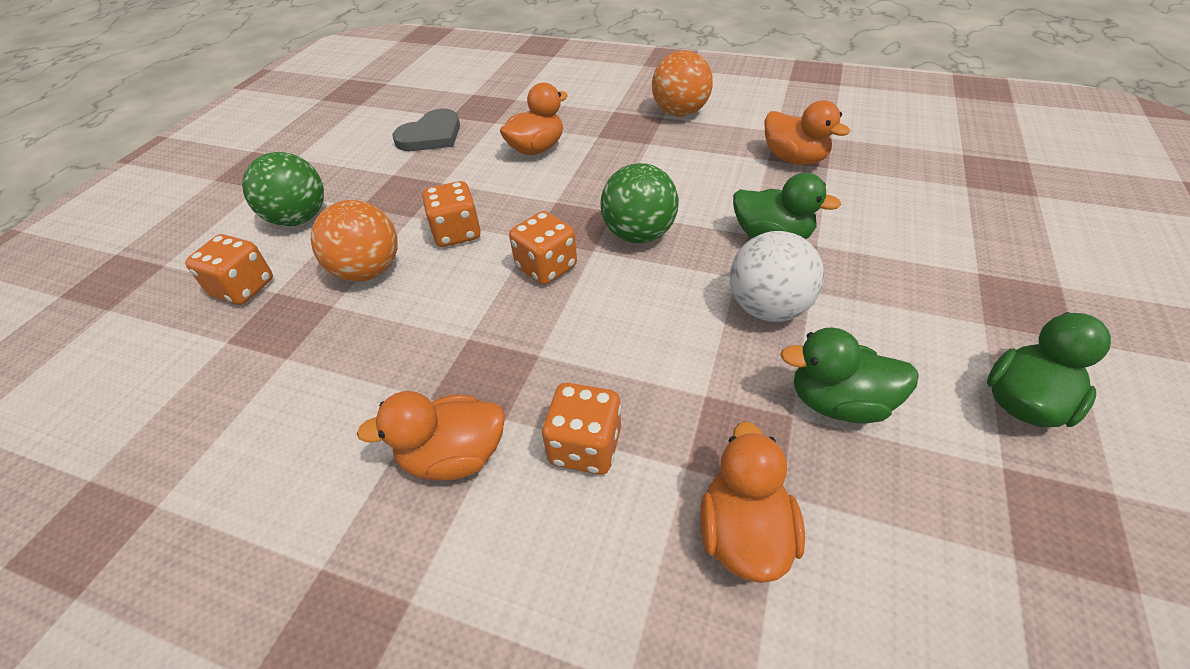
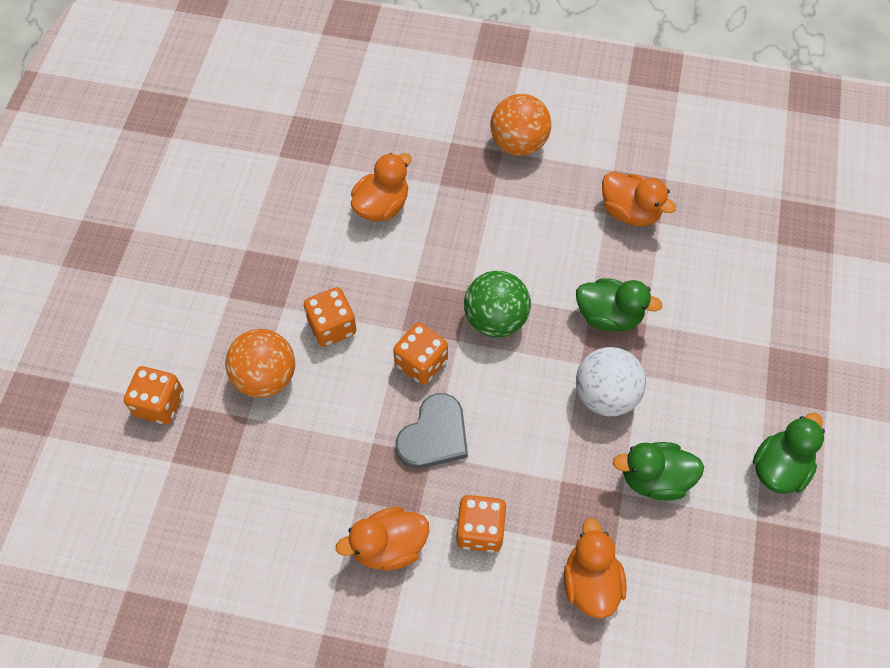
camera: 10 degrees left, 15 degrees up
(299, 219) = (175, 316): green ball -> none
(431, 135) = (267, 188): grey heart -> grey heart (434, 435)

